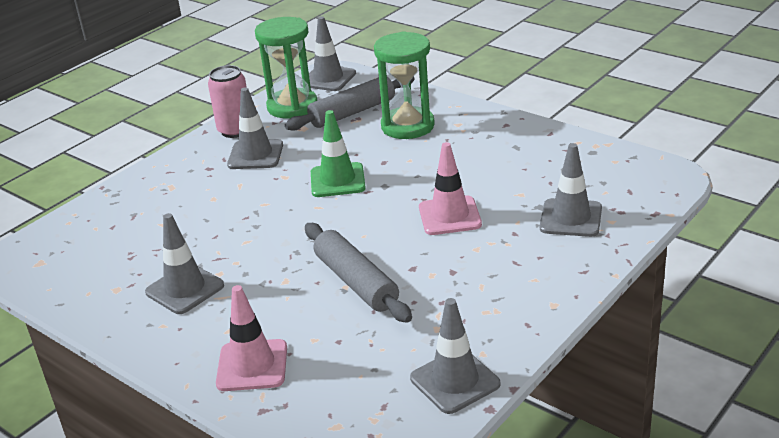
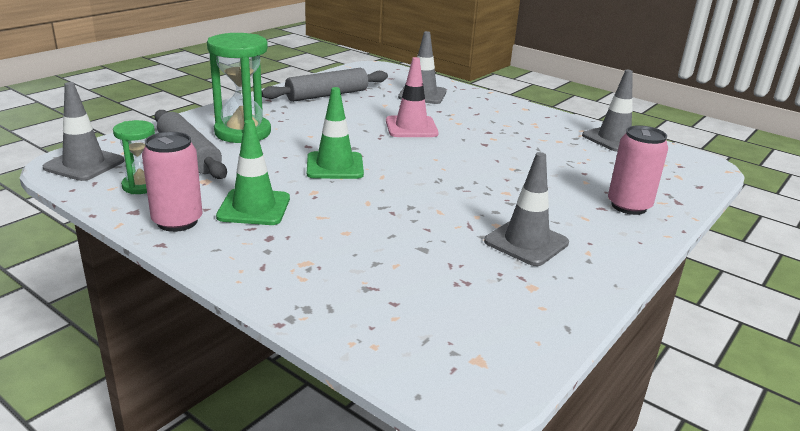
camera: 95 degrees left, 5 degrees down
(252, 366) = (629, 206): pink traffic cone -> pink can
(255, 155) = (254, 208): grey traffic cone -> green traffic cone
(292, 106) = (142, 186): green hourglass -> green hourglass, size x0.57
(356, 282) = (506, 164): grey rolling pin -> grey rolling pin (327, 95)

